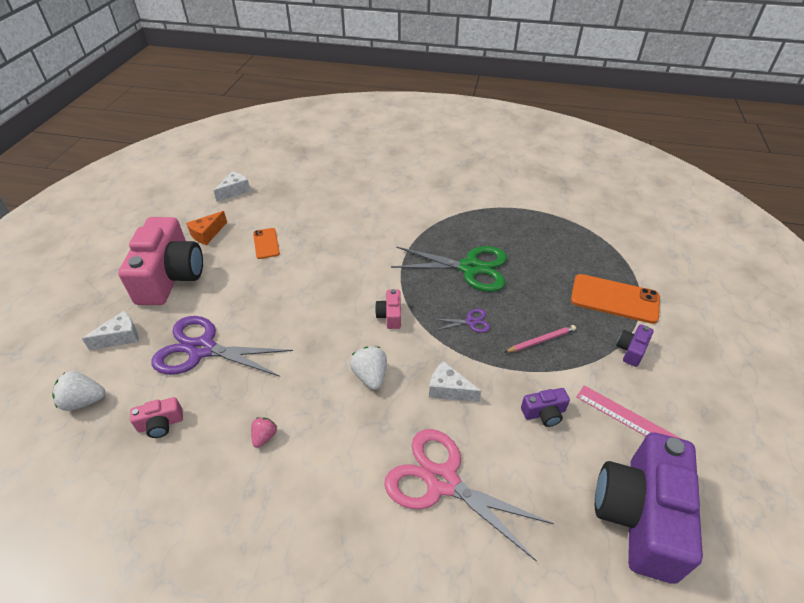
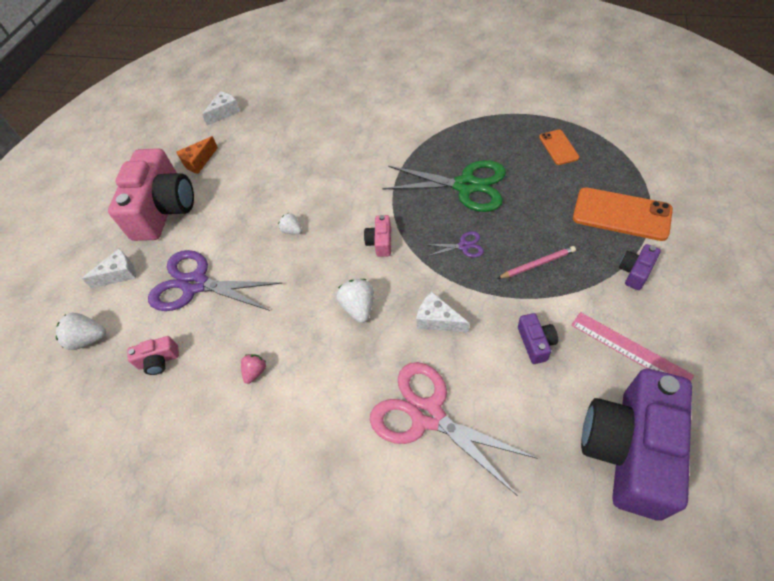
camera: 10 degrees right, 10 degrees up
(266, 243) = (256, 169): orange phone -> orange phone (558, 147)
(302, 302) = (292, 231): none -> white strawberry
(544, 413) = (535, 343): purple camera -> purple camera turned 90 degrees counterclockwise

